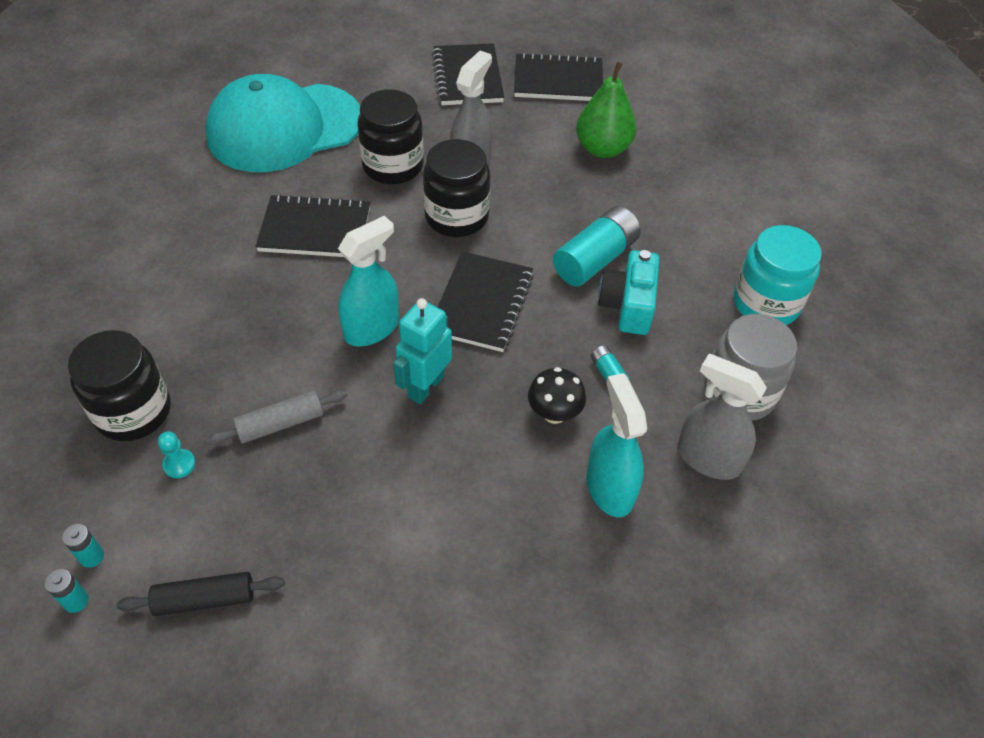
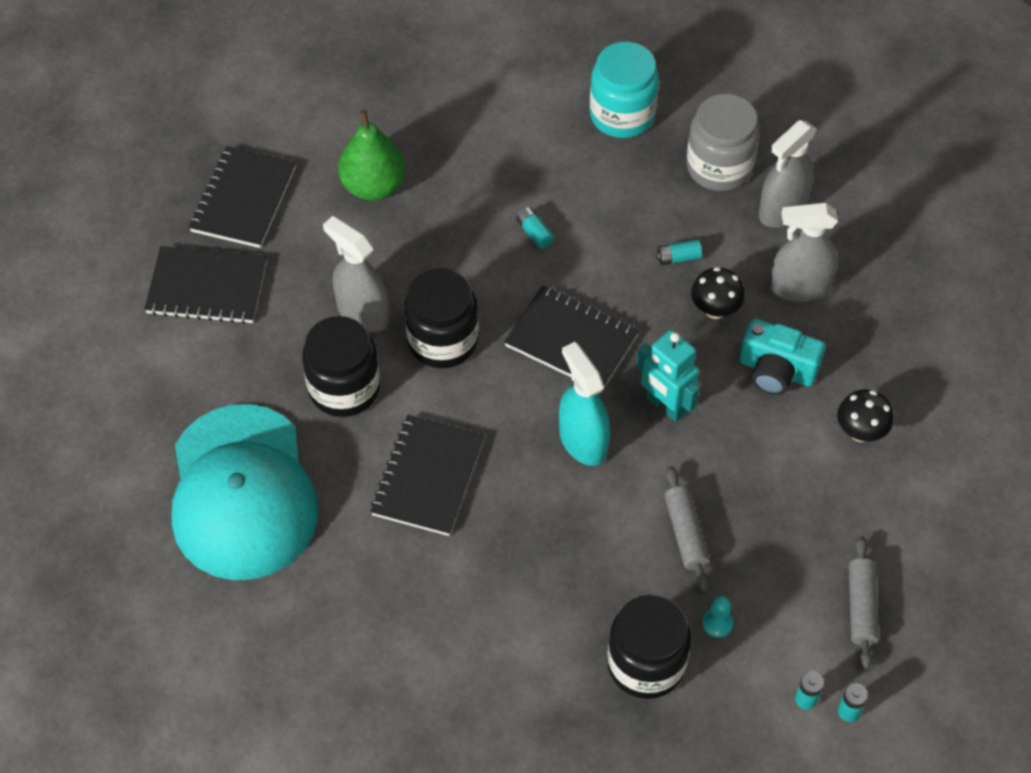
camera: 75 degrees left, 5 degrees up
(205, 599) = (861, 607): black rolling pin -> grey rolling pin
(432, 573) = (860, 431): none -> black mushroom
(595, 259) = (534, 233): turquoise battery -> turquoise battery, size x0.45
(609, 488) = (799, 287): turquoise spray bottle -> grey spray bottle
(628, 305) = (601, 221): turquoise camera -> turquoise camera (776, 370)

